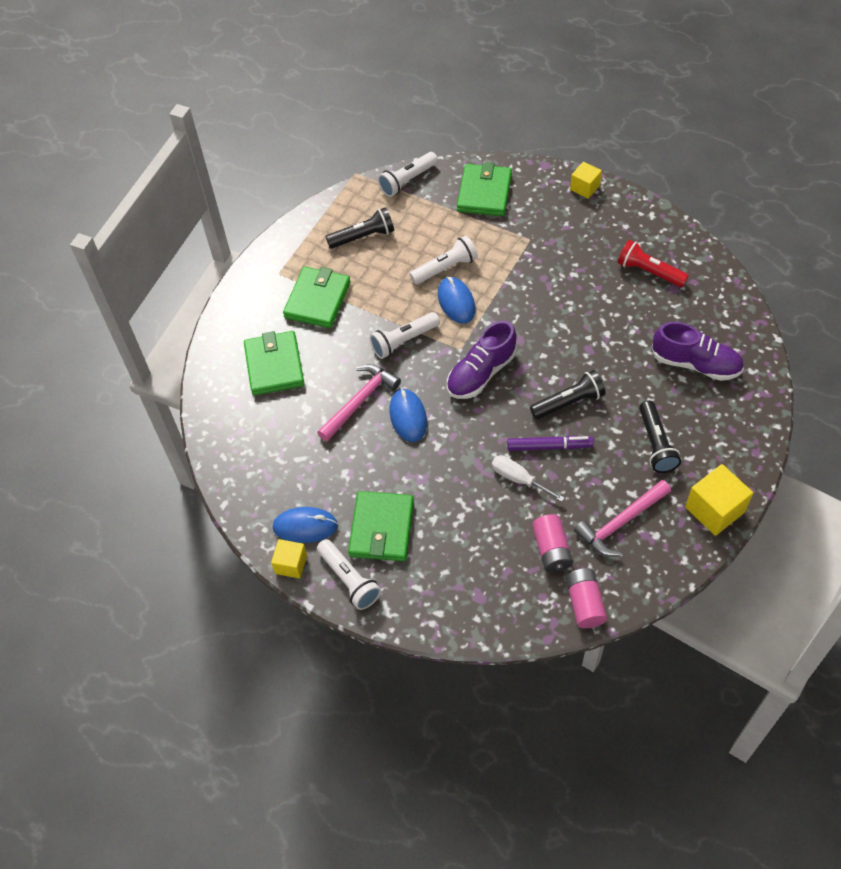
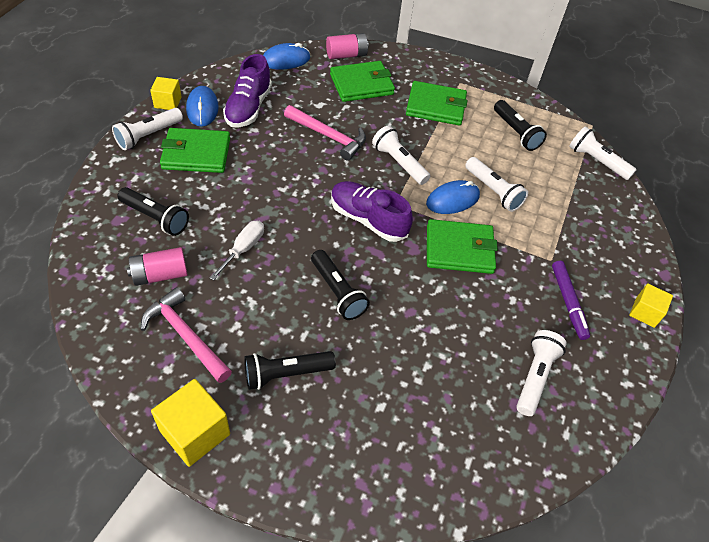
camera: 75 degrees right, 5 degrees down
(408, 417) = (313, 168): blue mouse -> blue mouse (285, 60)
(477, 561) = (155, 218): none -> black flashlight
(484, 193) = (603, 221): green wallet -> green wallet (459, 249)
(549, 446) = (282, 274): purple marker -> purple marker (568, 302)
(584, 603) = (96, 301): pink battery -> pink battery (346, 55)
(649, 272) = (535, 377): red flashlight -> white flashlight
(695, 364) = (403, 423): purple shoe -> purple shoe (248, 108)

